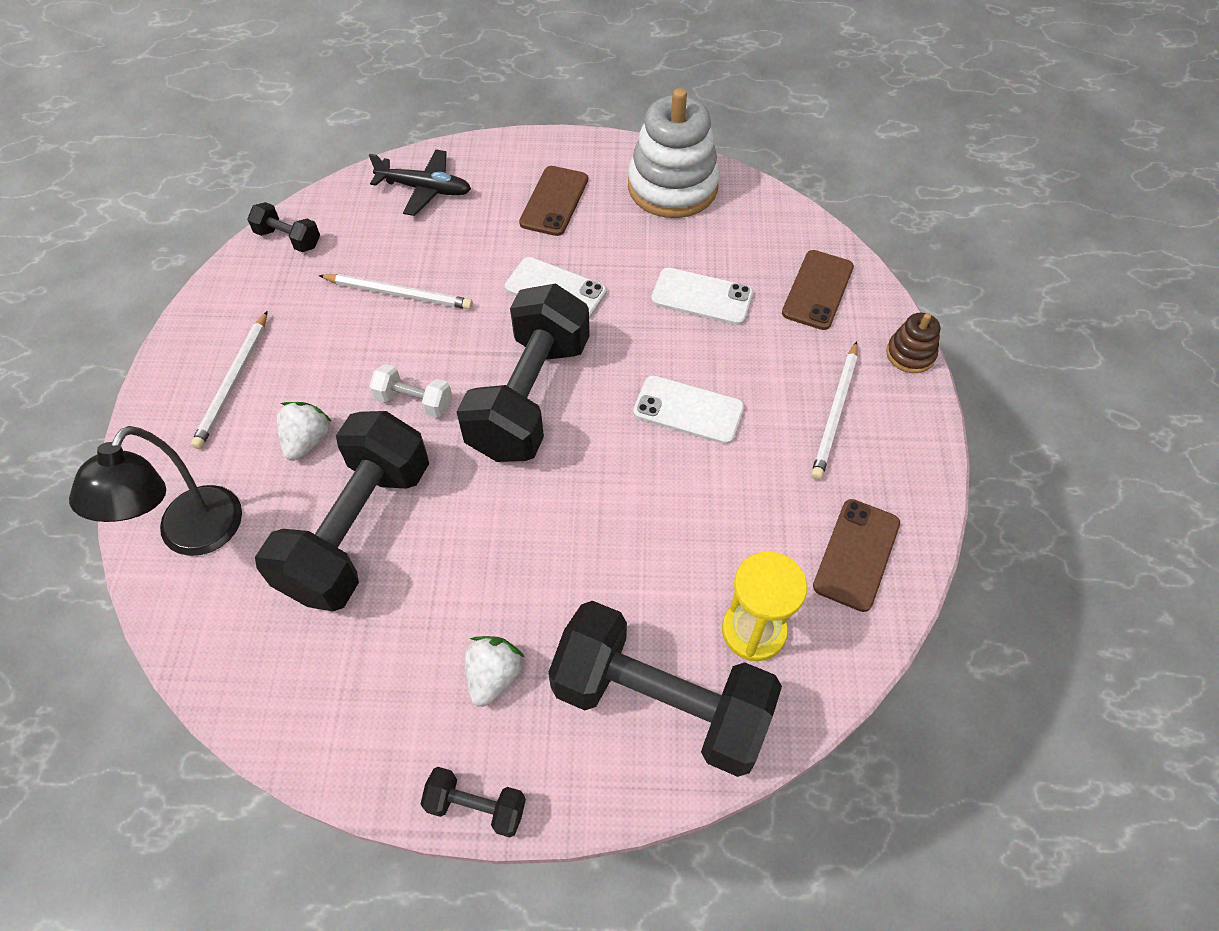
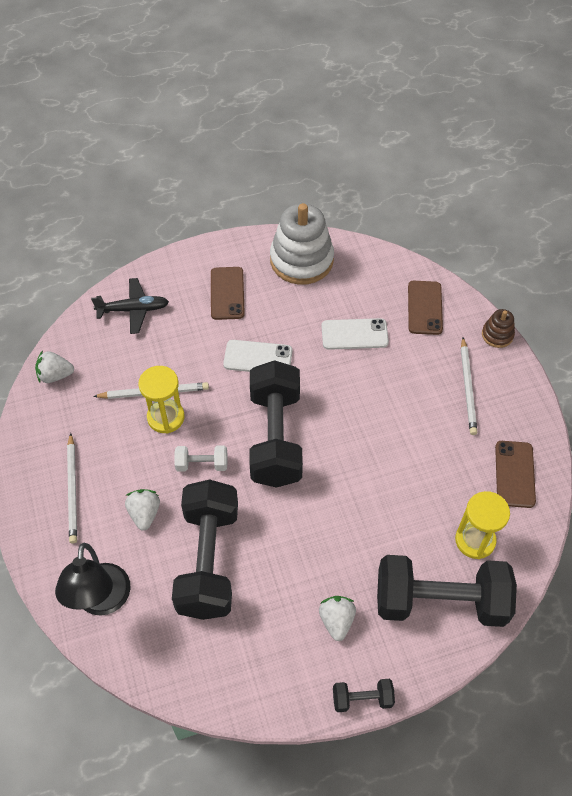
camera: 20 degrees left, 0 degrees up
(288, 239) = (55, 375): black dumbbell -> white strawberry
(398, 328) = (166, 417): none -> yellow hourglass
(688, 410) = (379, 414): white phone -> none

